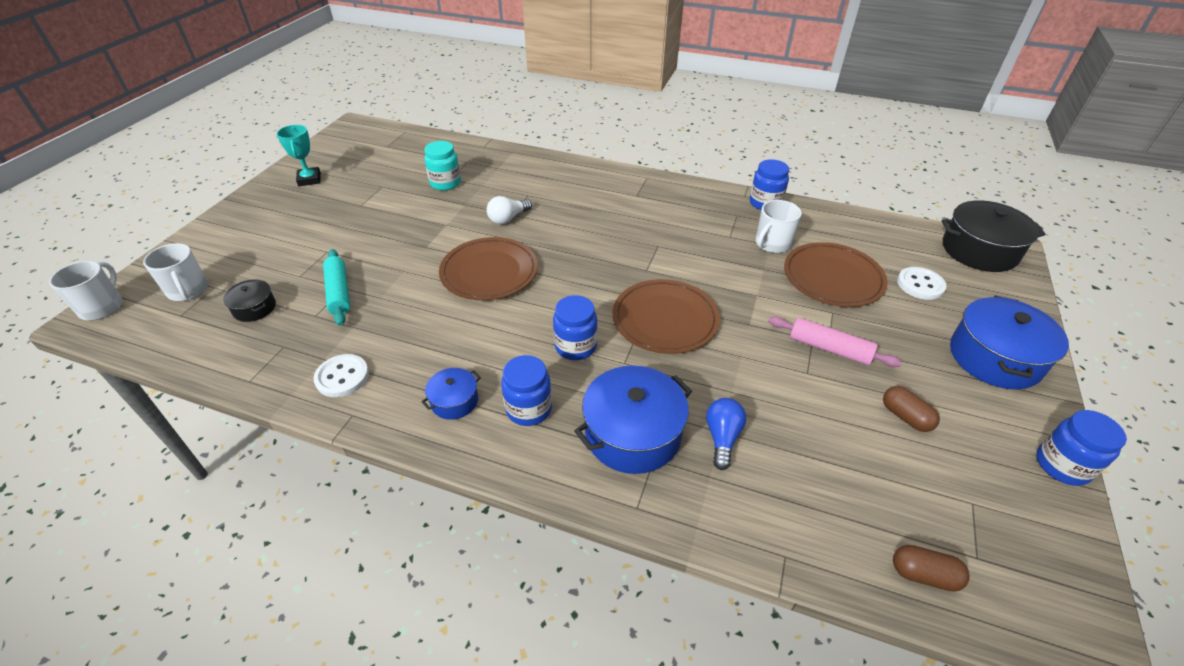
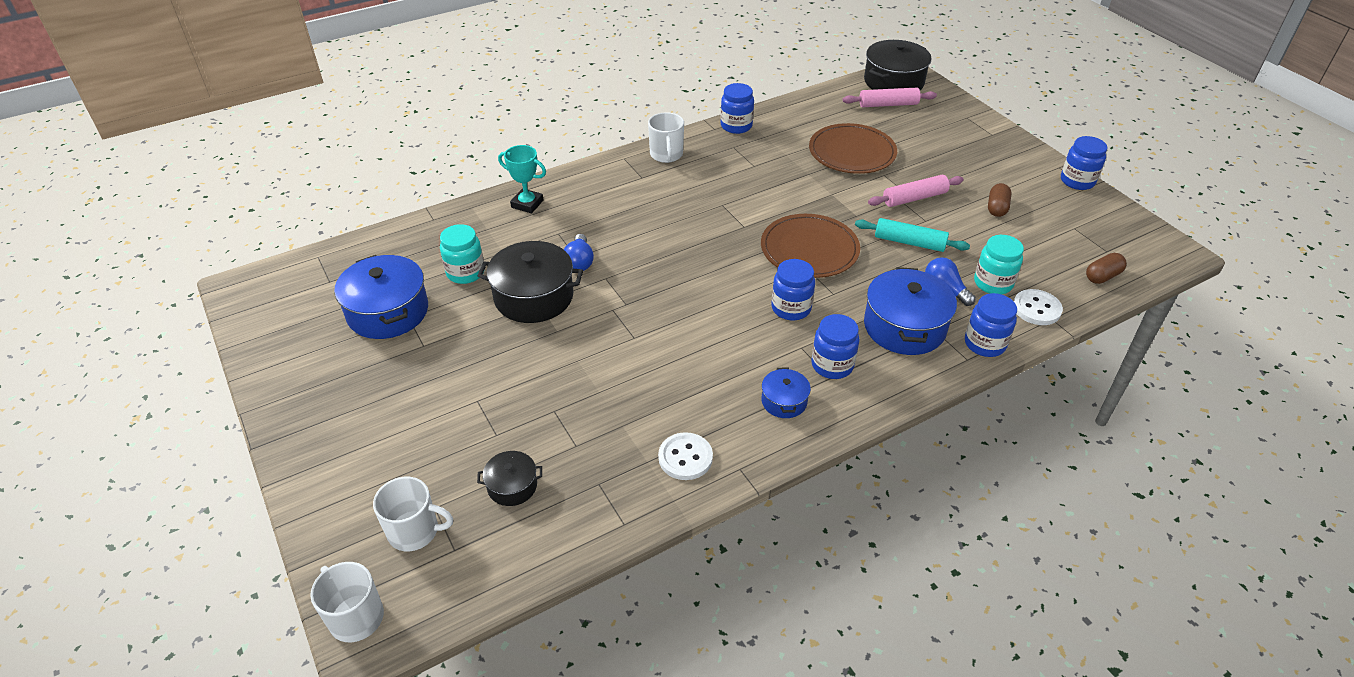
camera: 50 degrees left, 0 degrees up
(309, 179) = (314, 364): turquoise trophy -> turquoise trophy (527, 204)
(339, 292) = (559, 416): turquoise rolling pin -> turquoise rolling pin (909, 242)
(450, 219) = (533, 297): none -> black pot
(489, 272) = (644, 309): brown plate -> none
(508, 218) = (579, 262): white light bulb -> blue light bulb
(676, 511) = (984, 344): none -> blue jar
(772, 244) = (786, 153): white mug -> white mug (666, 155)
(779, 472) = (993, 283): none -> turquoise jar
(905, 417) = (997, 208): brown capsule -> brown capsule turned 75 degrees counterclockwise
(920, 285) = (898, 125): white button -> white button (1036, 309)
(939, 264) = (888, 104): none -> pink rolling pin
(994, 358) = (985, 145): blue pot -> blue pot (388, 312)

